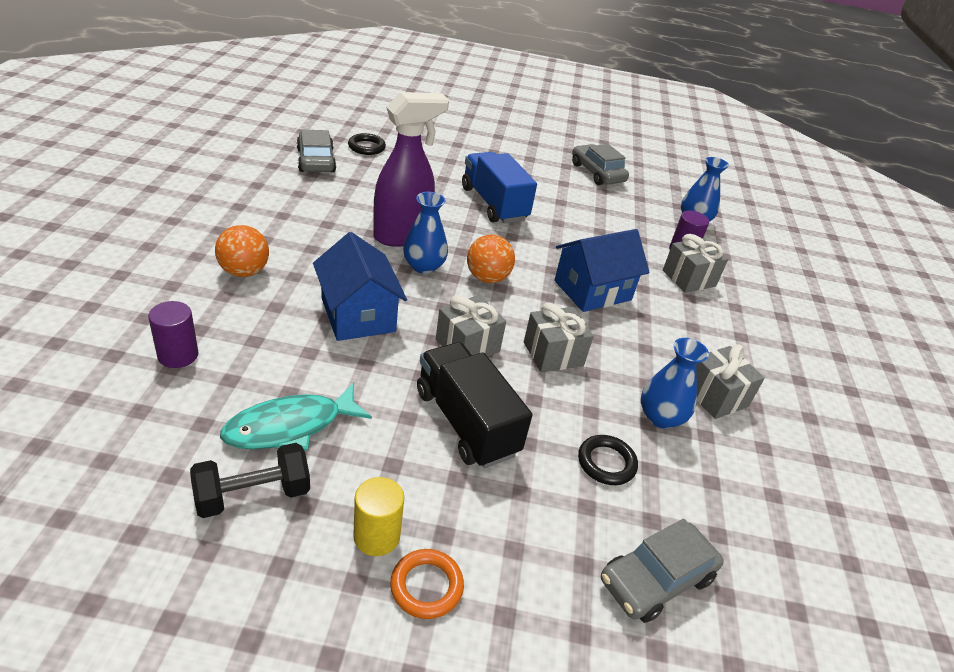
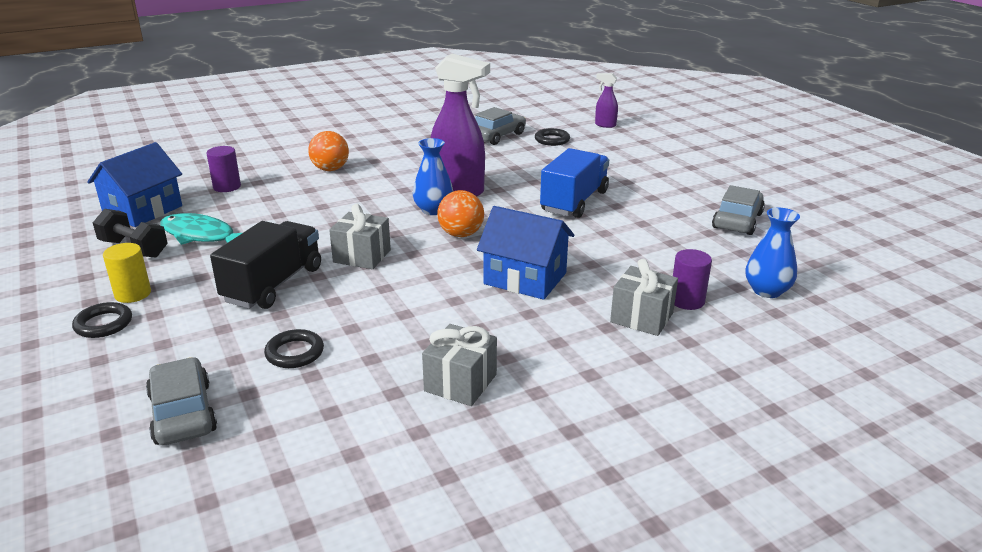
camera: 60 degrees right, 10 degrees down
(358, 315) = (339, 212): blue house -> blue house (143, 210)
(374, 115) = (605, 125): none -> purple spray bottle
(426, 586) = (103, 324): orange ring -> black ring
(553, 354) = (403, 290): grey gift -> none
(656, 579) = (183, 413): grey car -> grey car turned 45 degrees clockwise
(660, 417) = (387, 362): blue vase -> none

